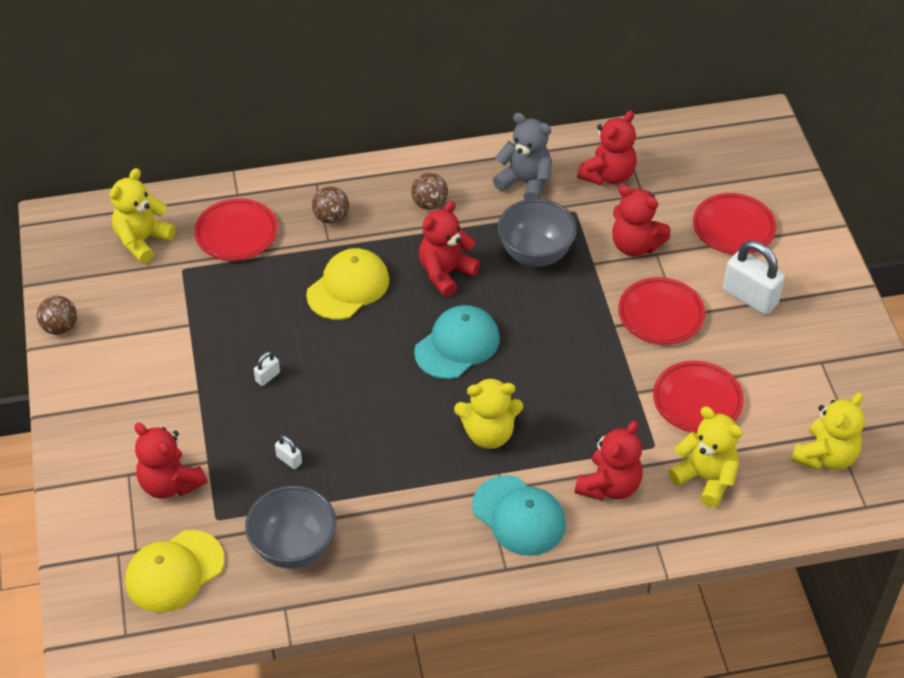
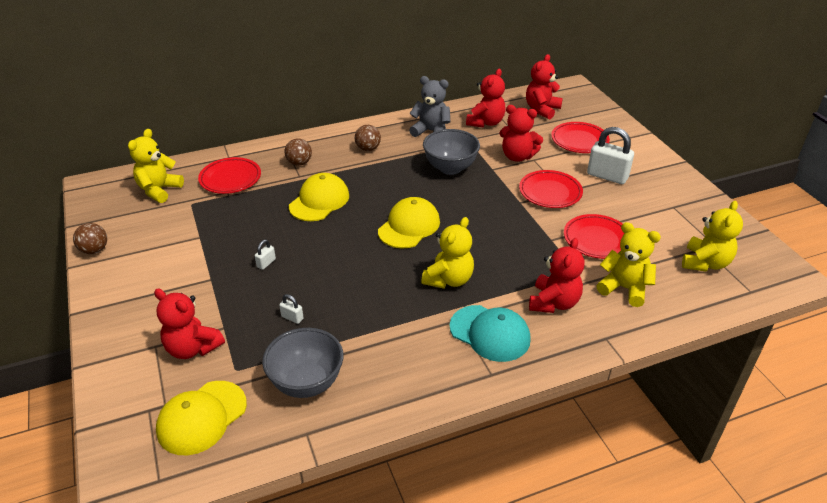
camera: 10 degrees left, 10 degrees down
(446, 273) = (389, 185): red teddy bear -> red teddy bear (541, 109)
(457, 345) = (409, 226): turquoise cap -> yellow cap
(488, 433) = (449, 279): yellow teddy bear -> yellow teddy bear turned 45 degrees counterclockwise

